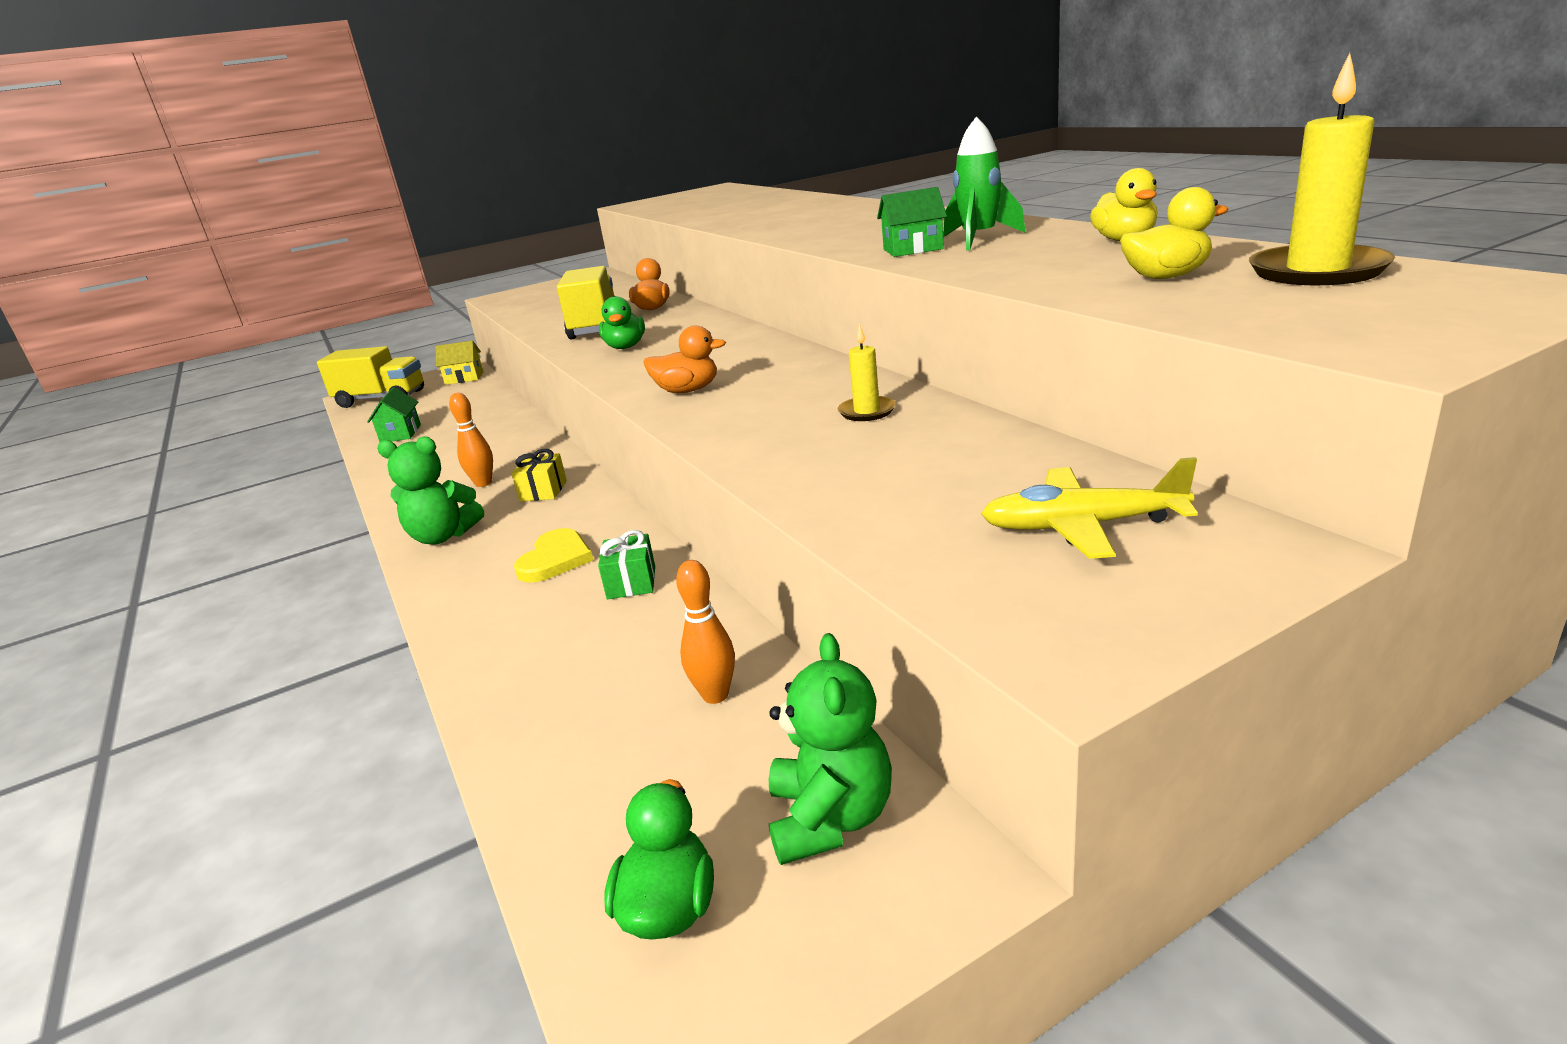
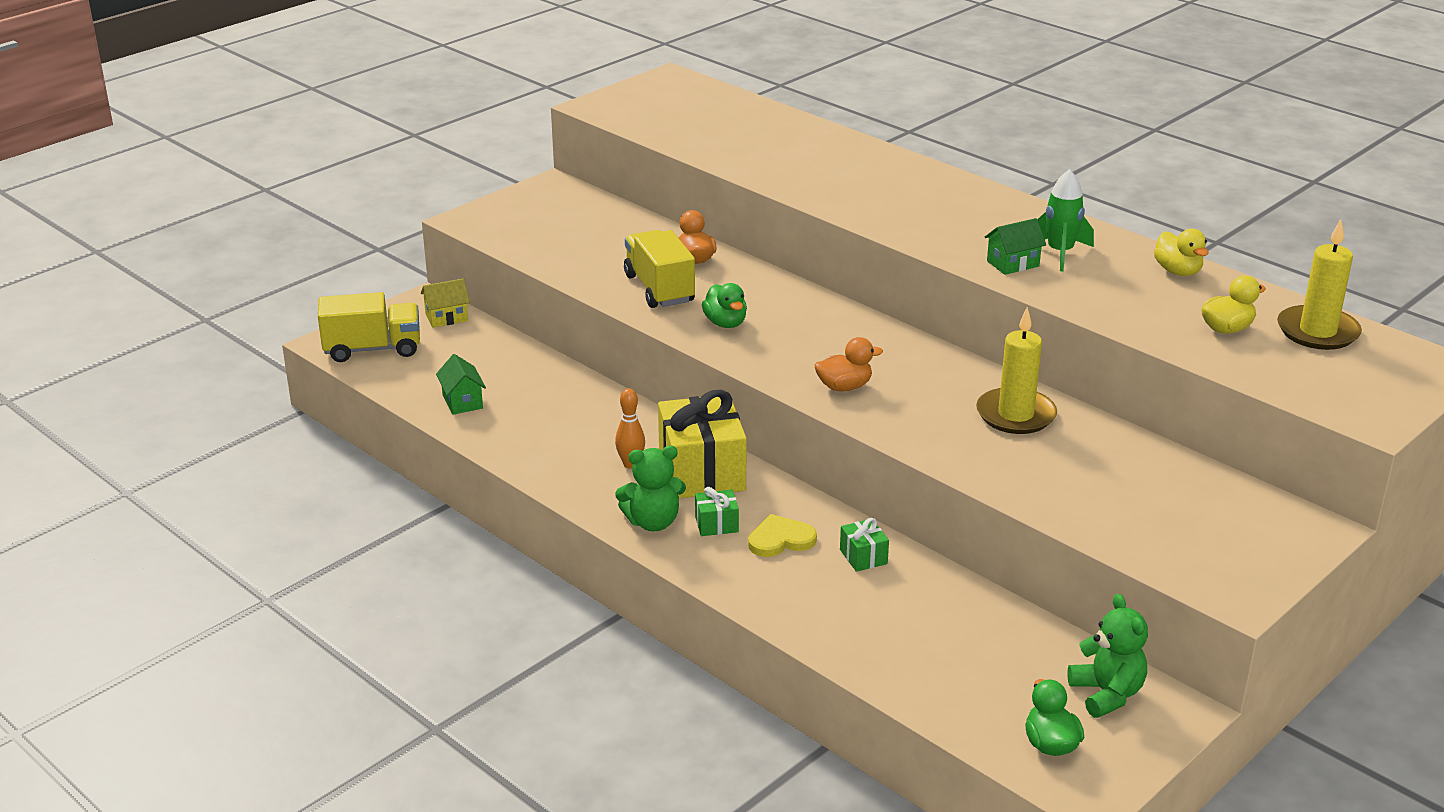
camera: 20 degrees left, 5 degrees up
(504, 541) = (716, 524): none -> green gift
(543, 491) = (702, 472): yellow gift -> yellow gift, size x2.25
(555, 559) = (780, 539): yellow heart -> yellow heart turned 105 degrees counterclockwise
(715, 695) = (991, 634): orange bowling pin -> none
(867, 411) = (1015, 415): yellow candle -> yellow candle, size x1.83
(1081, 526) = (1210, 516): yellow plane -> none

